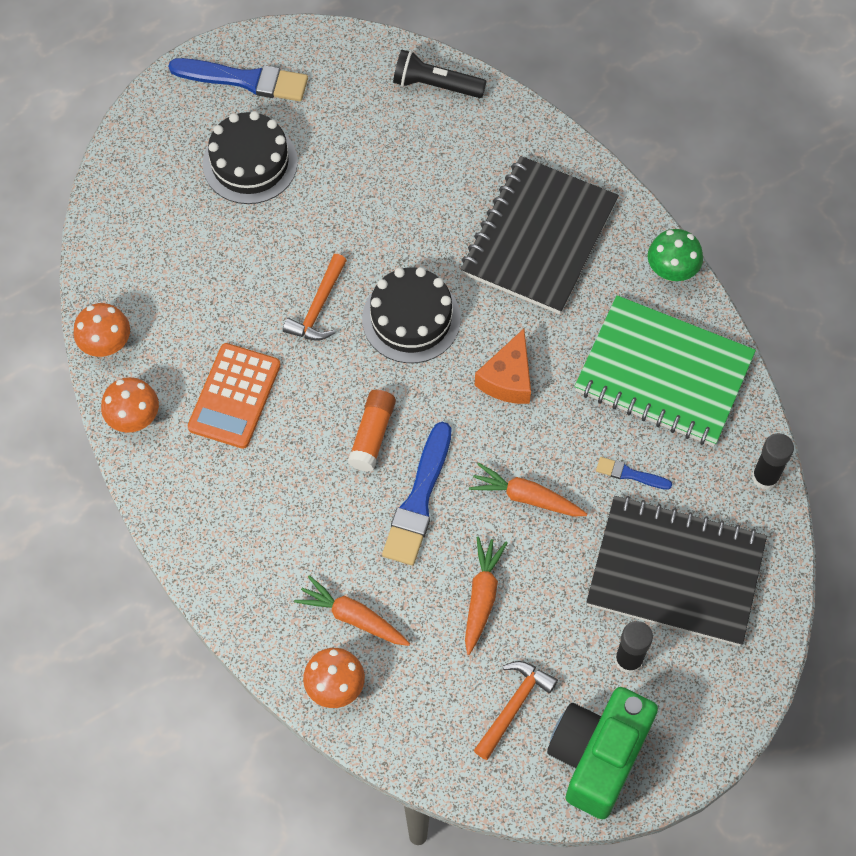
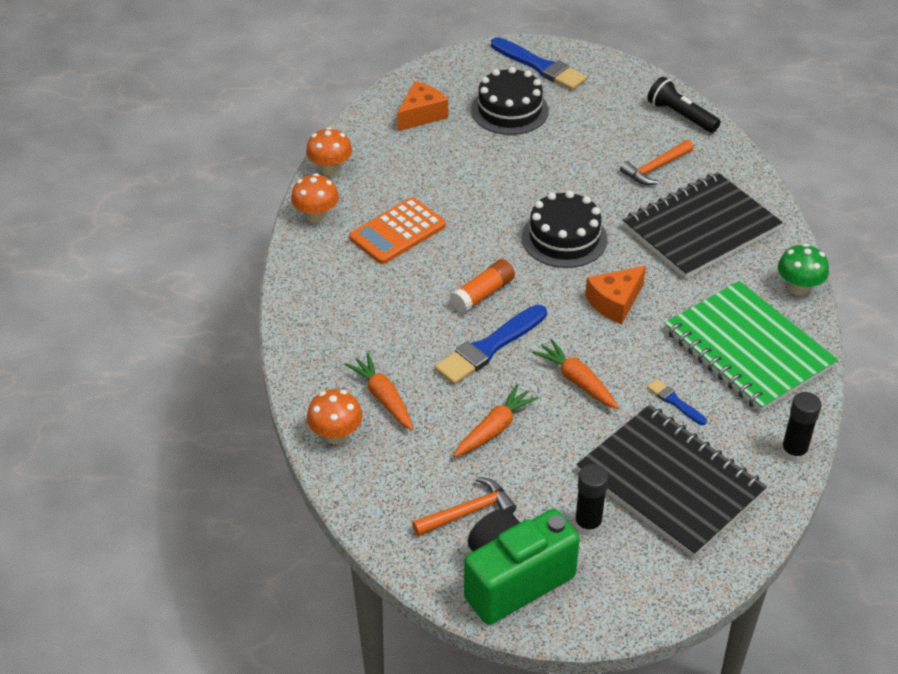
camera: 30 degrees right, 20 degrees down
(157, 215) = (421, 115): none -> orange cheese
(318, 307) = (498, 205): orange hammer -> orange hammer (655, 168)

